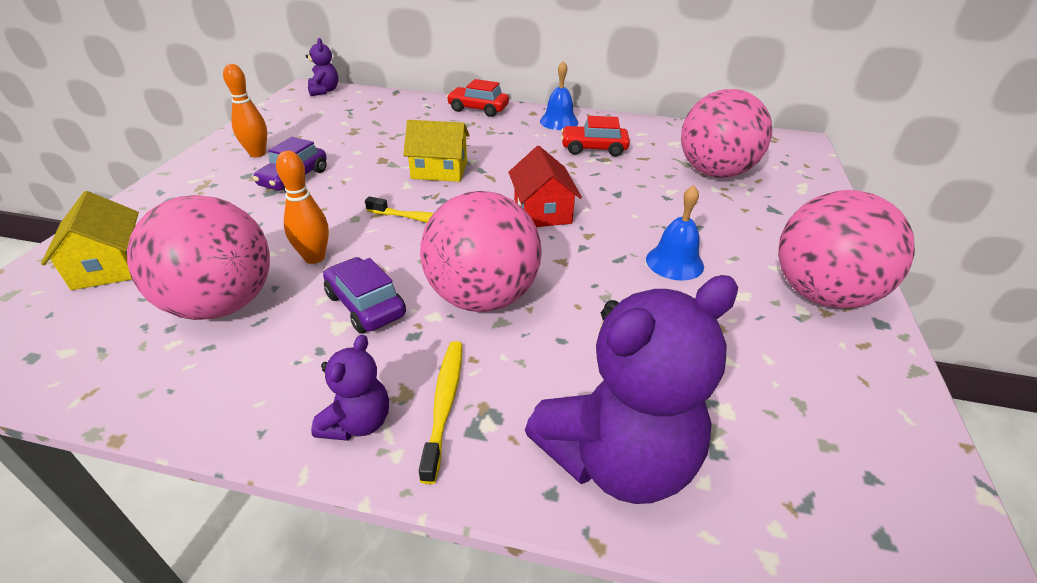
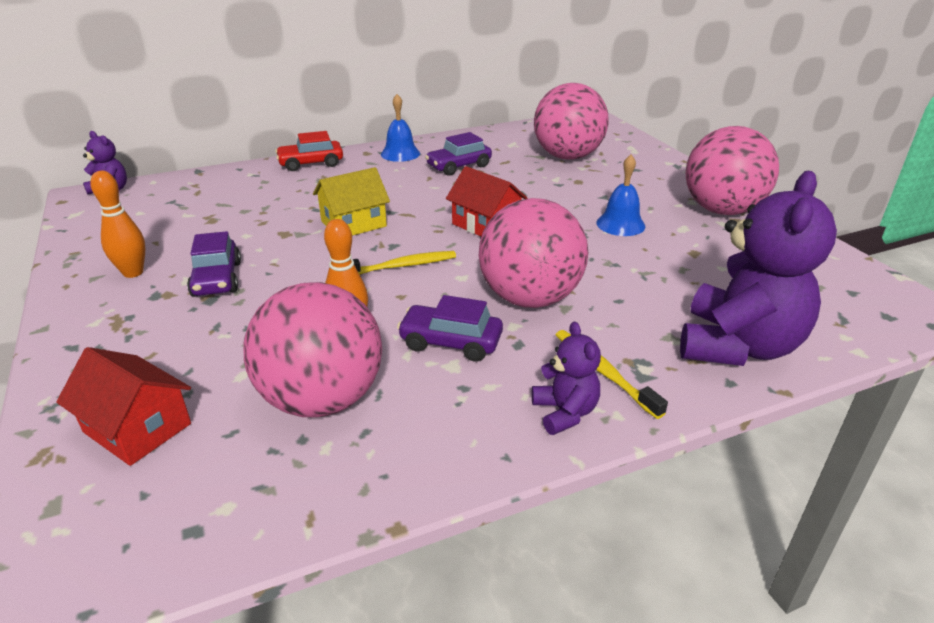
camera: 35 degrees left, 5 degrees down
(109, 266) = (137, 428): yellow house -> red house
(593, 149) = (459, 166): red car -> purple car

